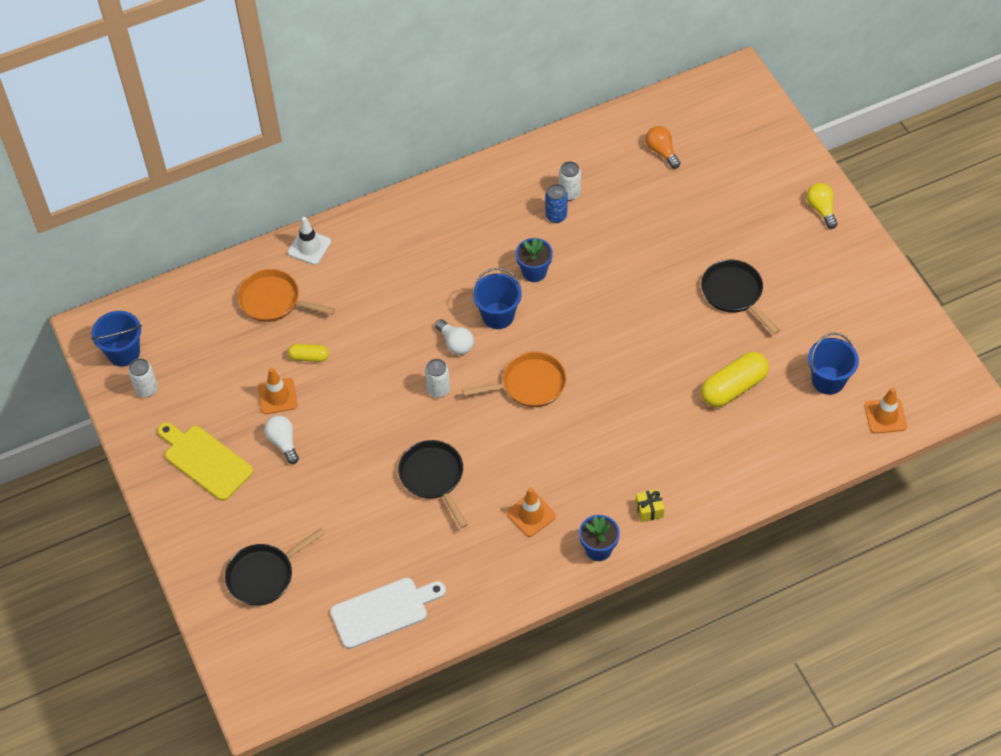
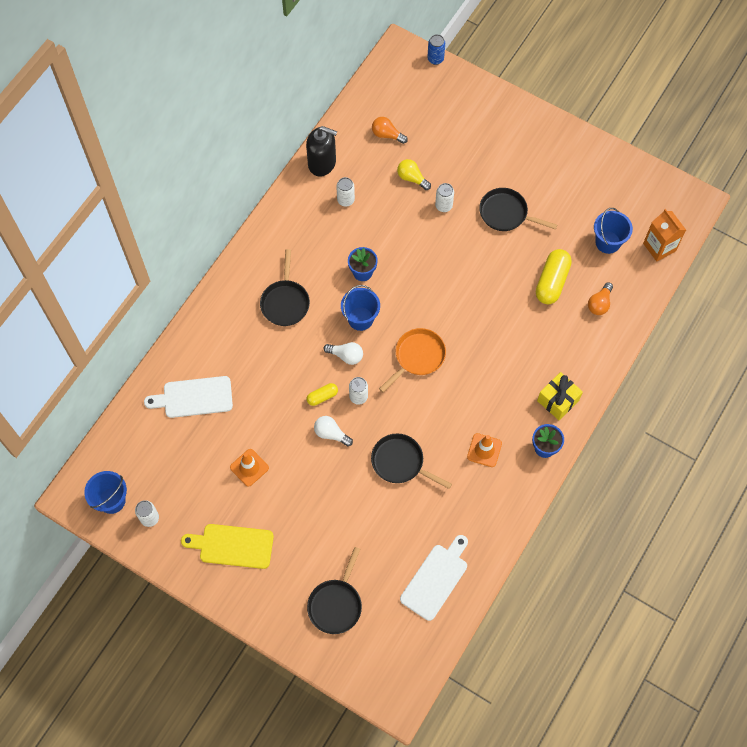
camera: 35 degrees left, 10 degrees up
(274, 301) = (194, 397): orange pan -> white cutting board
(283, 442) = (278, 499): white light bulb -> white light bulb (331, 434)
(309, 247) = (190, 342): white traffic cone -> none
(309, 357) = (250, 425): yellow capsule -> yellow capsule (322, 397)
(433, 259) = (285, 302): none -> black pan
(556, 216) = (348, 222): blue can -> blue can (435, 59)
(572, 146) = (322, 163): none -> black soap dispenser
(649, 510) = (558, 400): yellow gift -> yellow gift, size x1.68
(670, 251) = (443, 206): none -> white can
(771, 438) = (599, 304): none -> orange light bulb
(821, 209) = (521, 121): yellow light bulb -> yellow light bulb (412, 178)
(885, 416) = (659, 247): orange traffic cone -> orange carton

